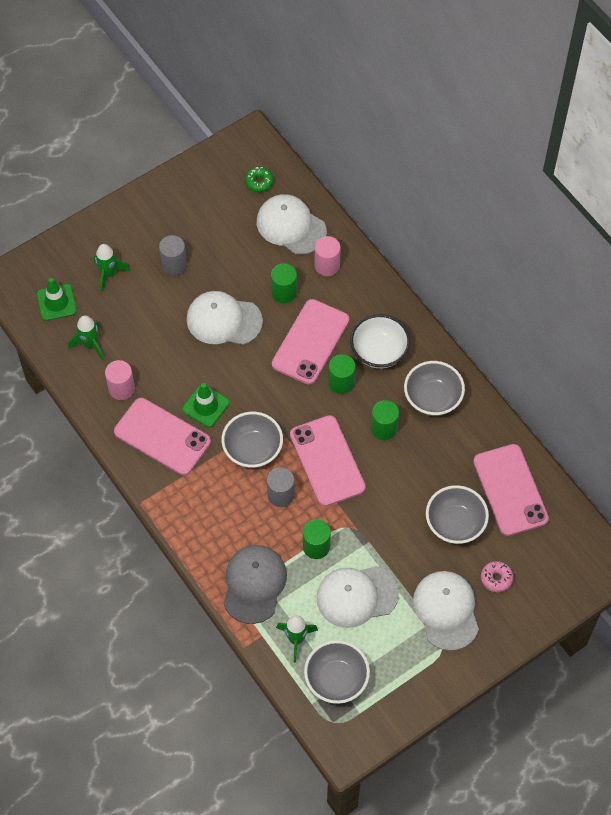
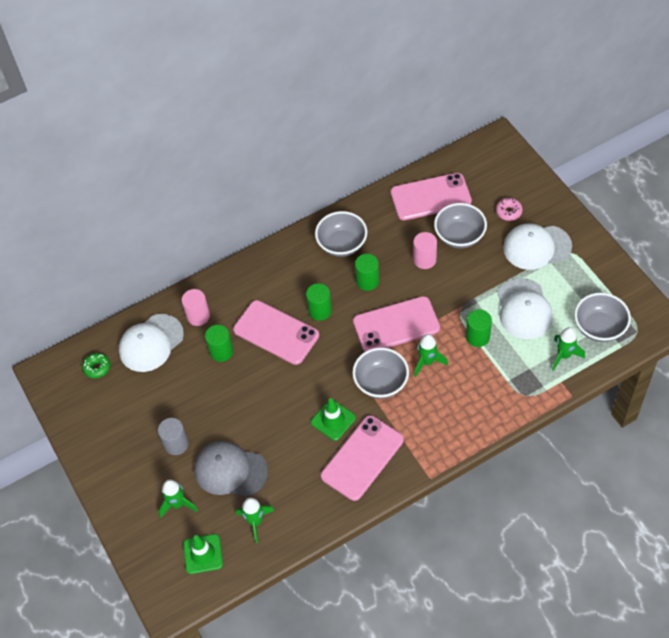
camera: 80 degrees left, 5 degrees down
(121, 388) = (307, 493): pink cylinder -> pink cylinder (424, 260)
(223, 320) = (244, 402): white cap -> none
(254, 584) = (513, 386): grey cap -> grey cap (230, 470)
(281, 495) = (427, 362): grey cylinder -> green rocket
(379, 352) = (292, 280): white bowl -> none

